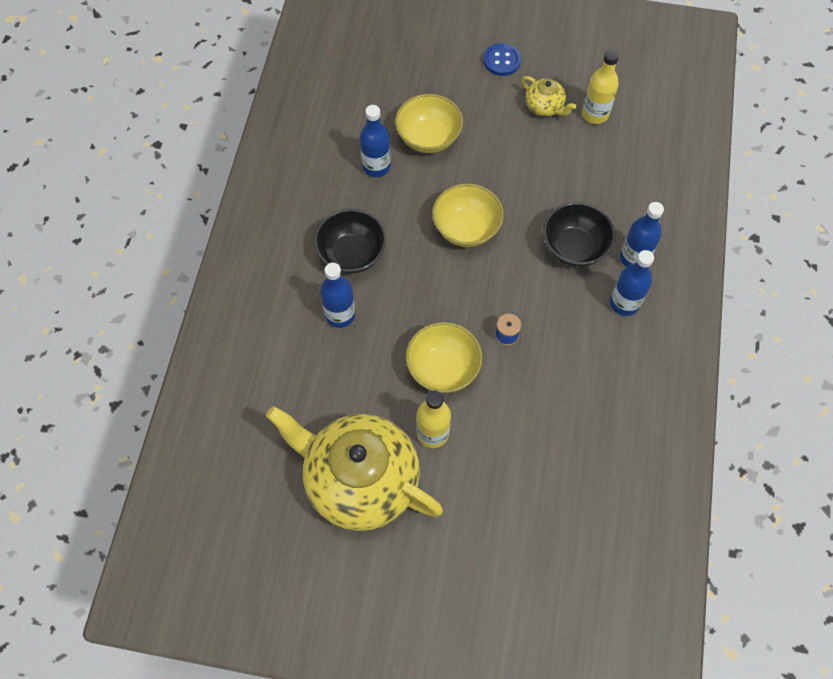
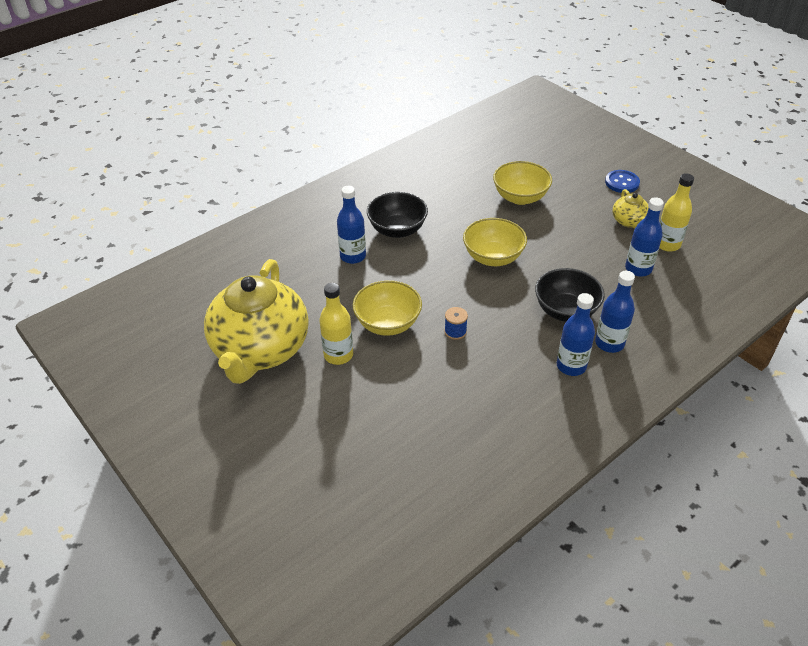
camera: 40 degrees right, 20 degrees down
(360, 480) = (260, 350): yellow teapot -> yellow teapot turned 150 degrees counterclockwise
(376, 166) = (466, 195): blue bottle -> blue bottle (638, 269)

